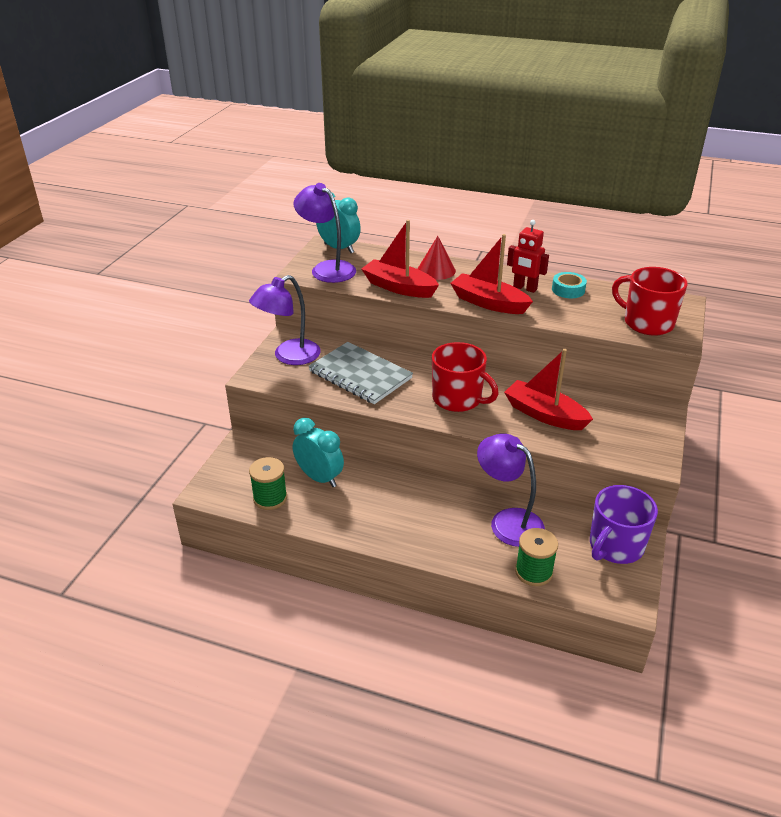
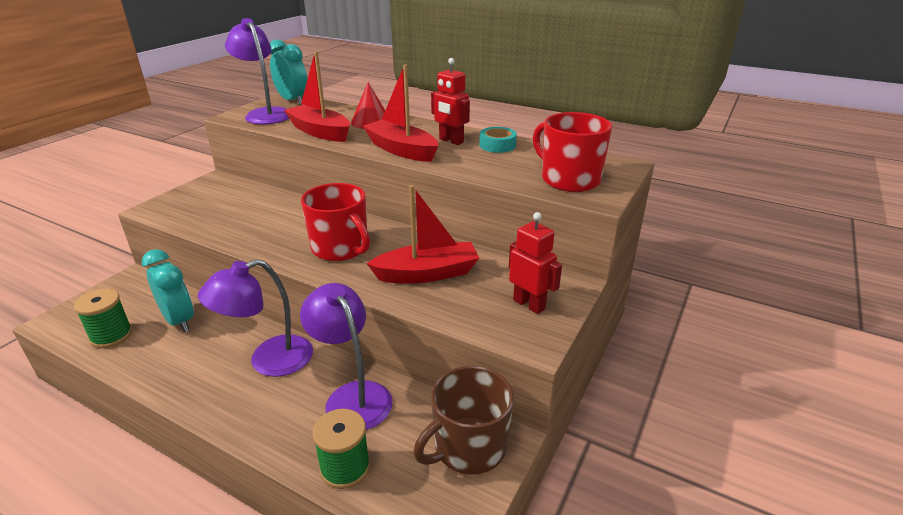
camera: 10 degrees right, 5 degrees down
(289, 356) = (202, 195): purple lamp -> purple lamp (268, 361)
(360, 375) = (257, 216): grey notebook -> none
(544, 414) = (427, 273): red boat -> red boat turned 120 degrees clockwise
(615, 546) = (468, 447): purple mug -> brown mug
(638, 432) = (529, 304): none -> red robot

